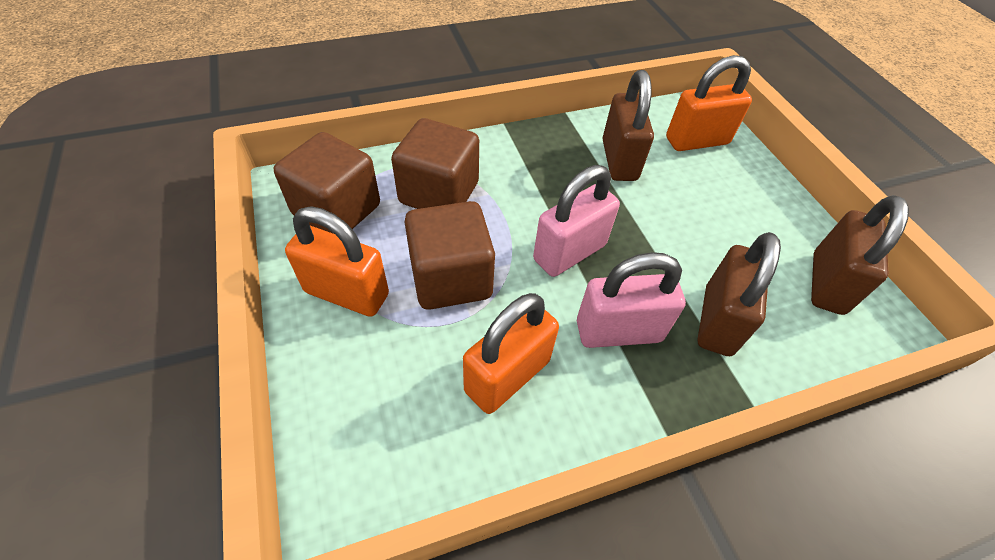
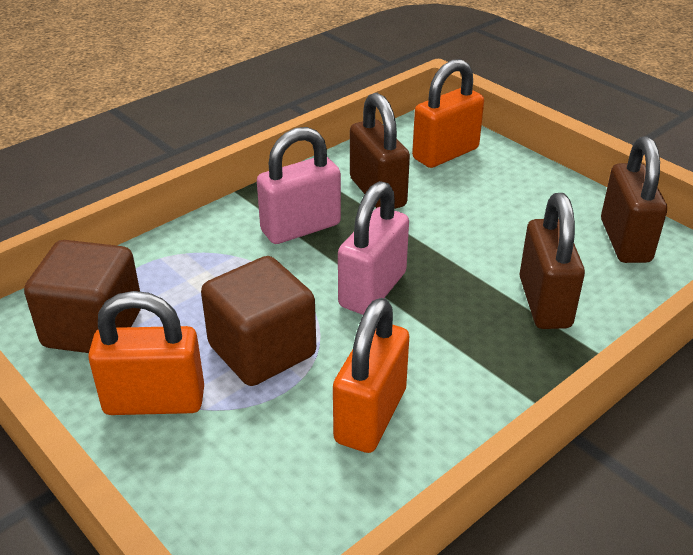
camera: 20 degrees left, 15 degrees down
(439, 193) = (202, 277): brown cube -> none
(618, 331) = (458, 342): pink padlock -> pink padlock (301, 228)

